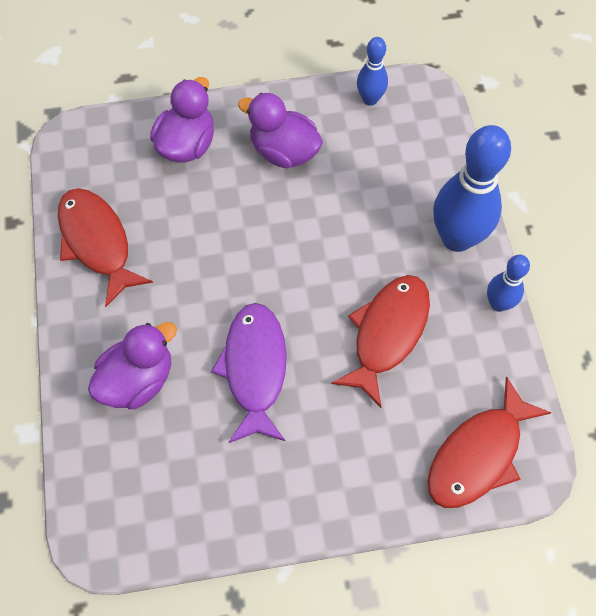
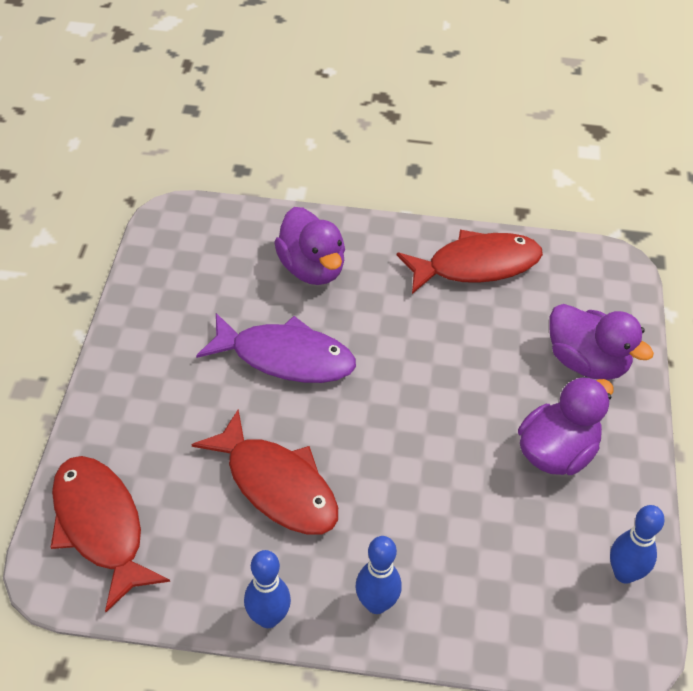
camera: 105 degrees right, 15 degrees down
(457, 238) = (376, 604): blue bowling pin -> blue bowling pin, size x0.53

